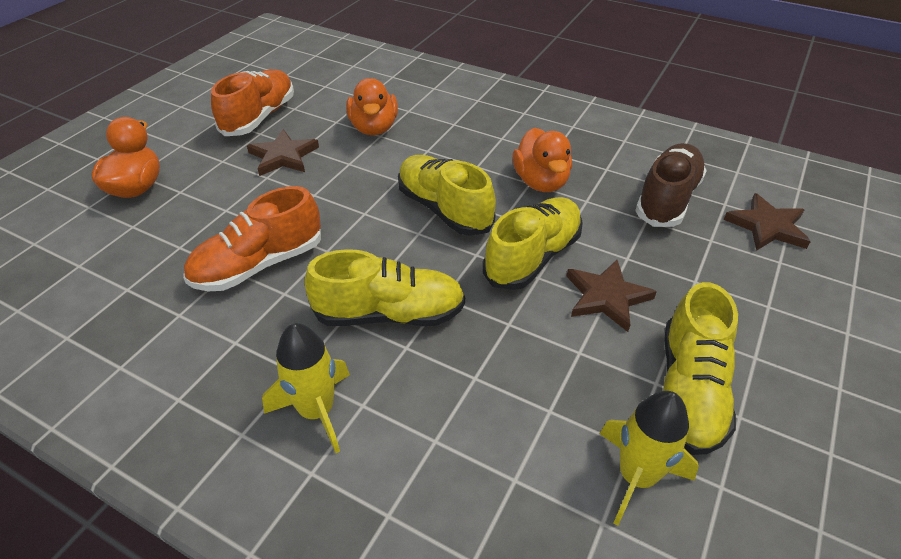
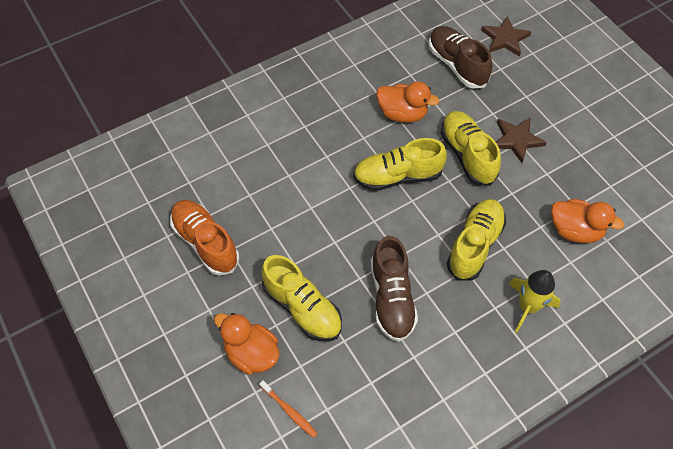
camera: 60 degrees left, 15 degrees up
(69, 238) = (289, 411): none -> orange toothbrush
(259, 265) = (391, 298): orange shoe -> brown shoe
(283, 156) = (274, 244): brown star -> none
(374, 128) = (276, 175): orange duck -> orange duck (575, 230)
(636, 477) = (626, 193): yellow rocket -> none
(689, 390) = (591, 145): yellow shoe -> yellow shoe (302, 308)

